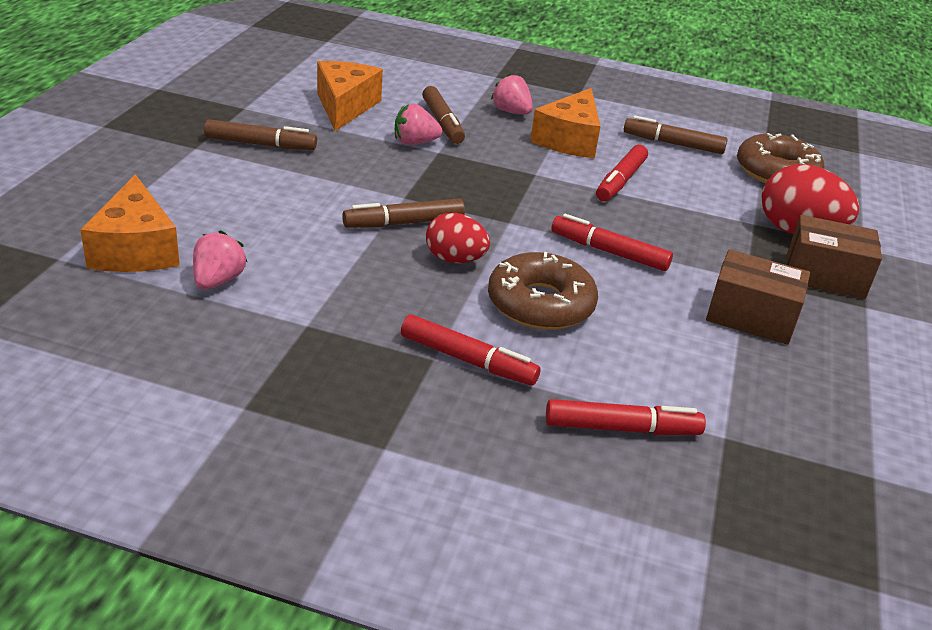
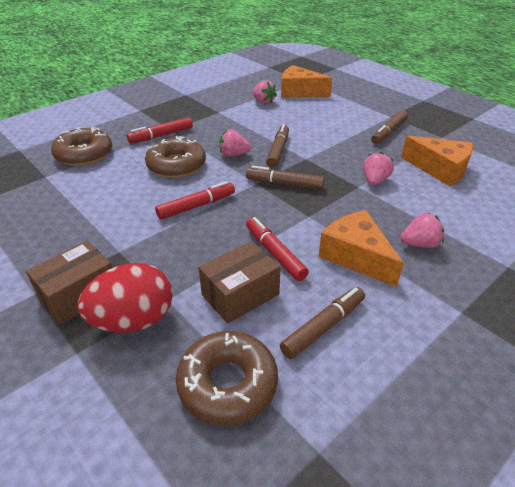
camera: 125 degrees right, 5 degrees up
(442, 123) = (405, 202): brown marker -> brown marker (284, 184)
(455, 259) = (233, 154): red egg -> pink strawberry
(622, 428) = (84, 154): red marker -> brown donut
(751, 317) = (90, 230): brown box -> brown box (240, 294)

